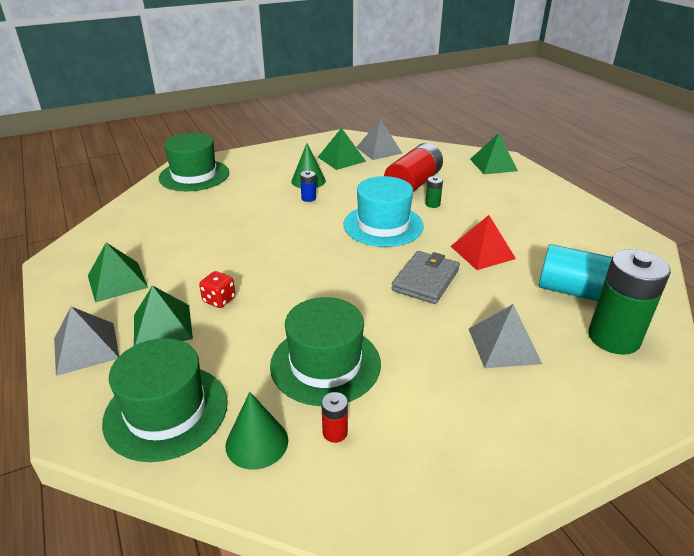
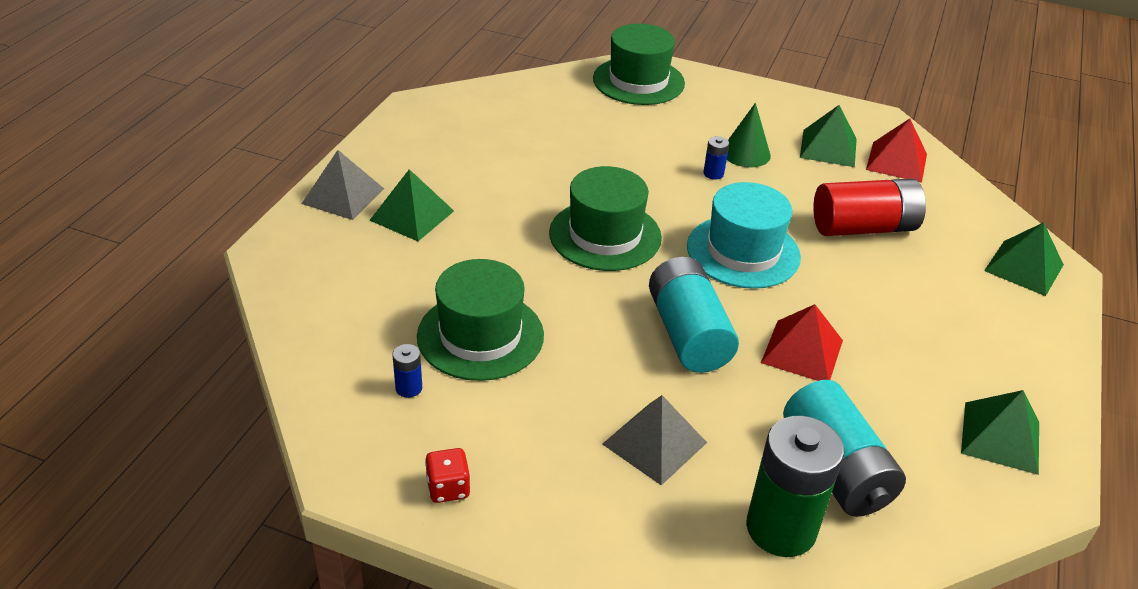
camera: 45 degrees right, 5 degrees up
(117, 281) = (432, 153): green pyramid -> green pyramid (1000, 437)
(166, 411) = (329, 282): green hat -> green hat (605, 235)
(219, 300) = (482, 222): red dice -> red dice (448, 488)
(257, 442) = (351, 350): green cone -> none
(335, 432) = (409, 388): red battery -> blue battery
(379, 150) = (896, 161): grey pyramid -> red pyramid
(425, 280) = (688, 334): grey wallet -> turquoise battery
(432, 204) = (843, 265): green battery -> none

